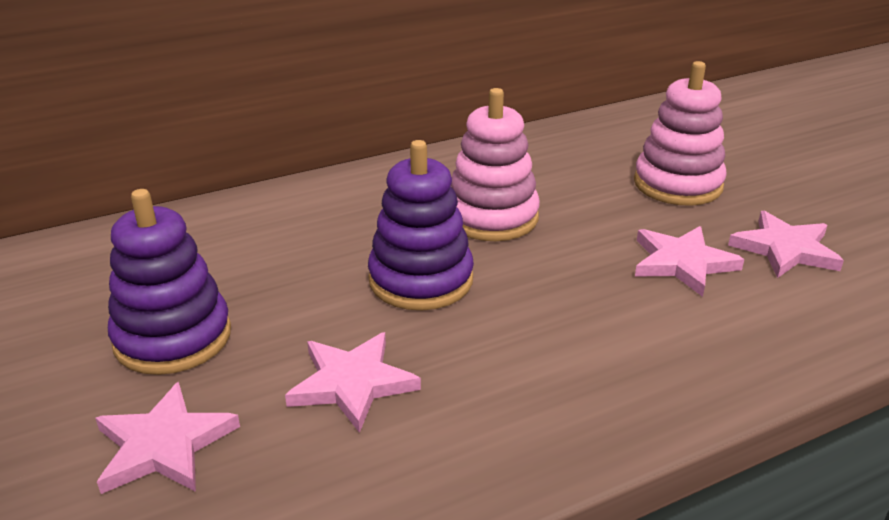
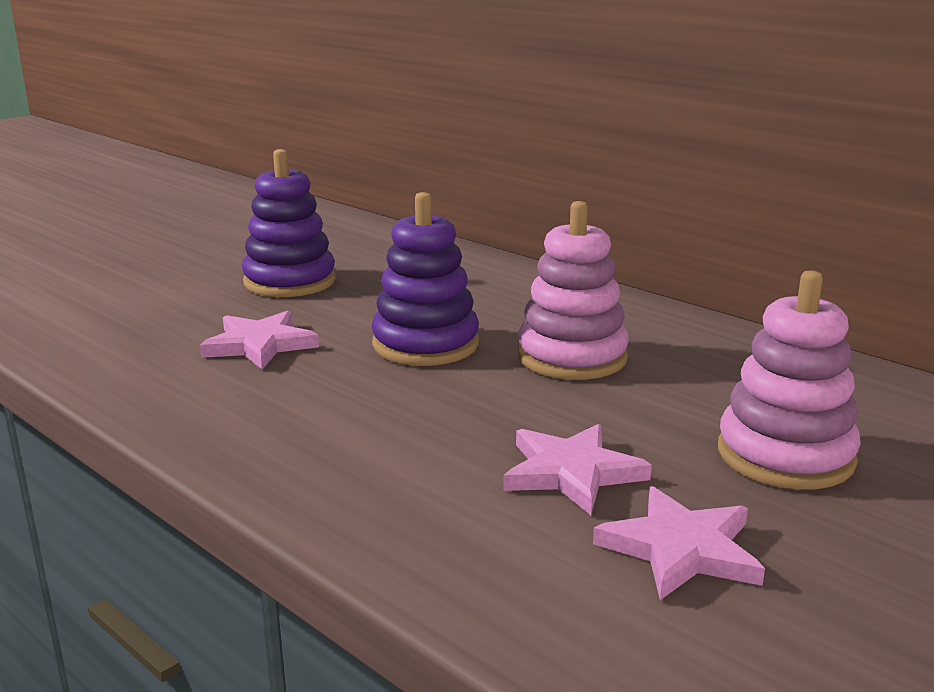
camera: 70 degrees right, 10 degrees down
(164, 445) = (173, 304): pink star -> none

